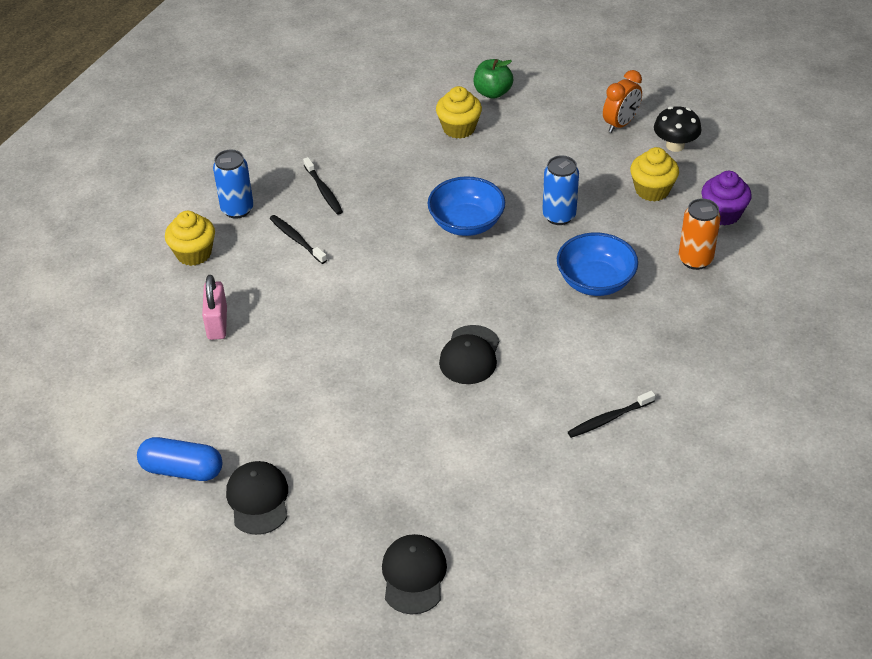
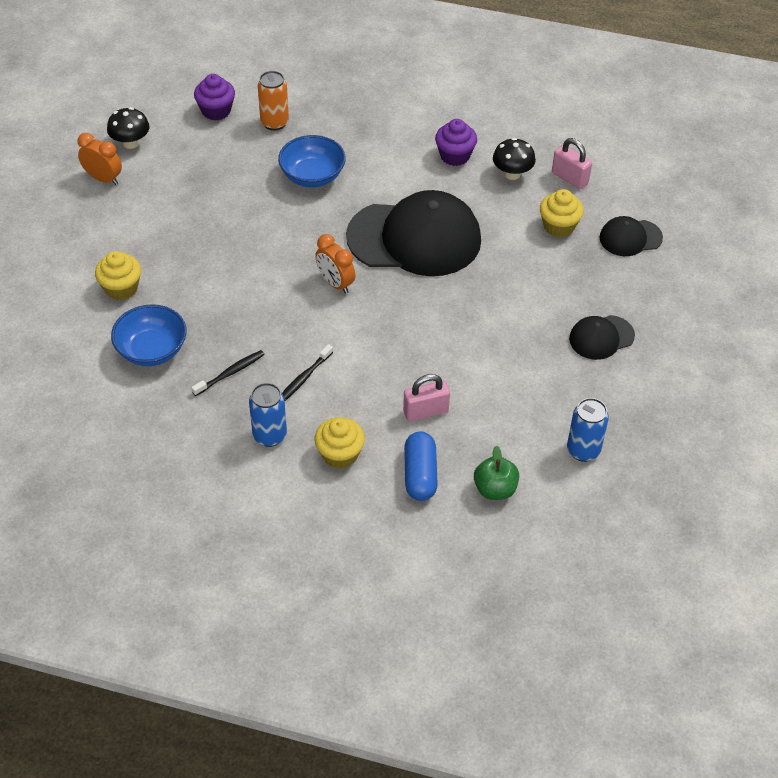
camera: 105 degrees left, 5 degrees up
(182, 469) = (591, 393): blue capsule -> blue capsule (420, 474)
(419, 279) = (335, 283): none -> orange clock
(466, 223) = (257, 263): blue bowl -> blue bowl (152, 350)
(470, 355) = (414, 238): black cap -> black cap, size x2.12
(492, 92) = (61, 271): green apple -> green apple (495, 489)
(543, 534) = (569, 178): none -> pink padlock
(559, 216) = (236, 205): blue can -> blue can (583, 450)
(564, 472) = (512, 174): none -> black mushroom
(609, 419) = (455, 156): black toothbrush -> purple cupcake
(652, 190) = (193, 152): yellow cupcake -> yellow cupcake (558, 226)

